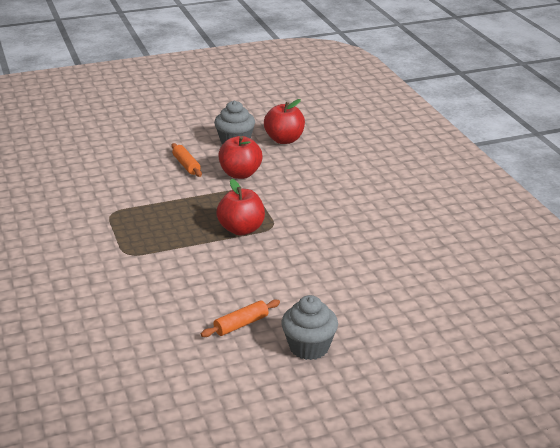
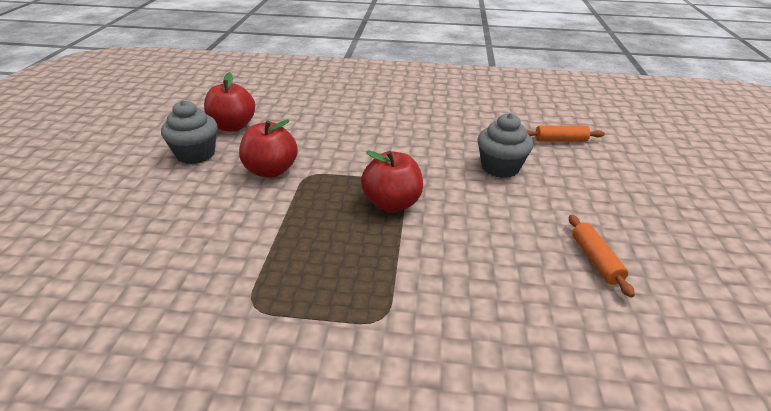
camera: 65 degrees left, 5 degrees up
(186, 165) = (203, 202): orange rolling pin -> orange rolling pin (560, 140)
(309, 347) = (647, 225): grey cupcake -> grey cupcake (500, 167)

